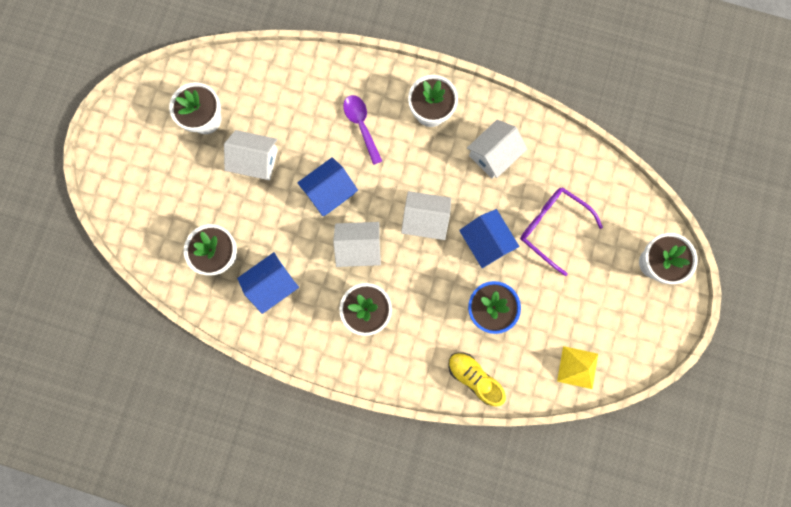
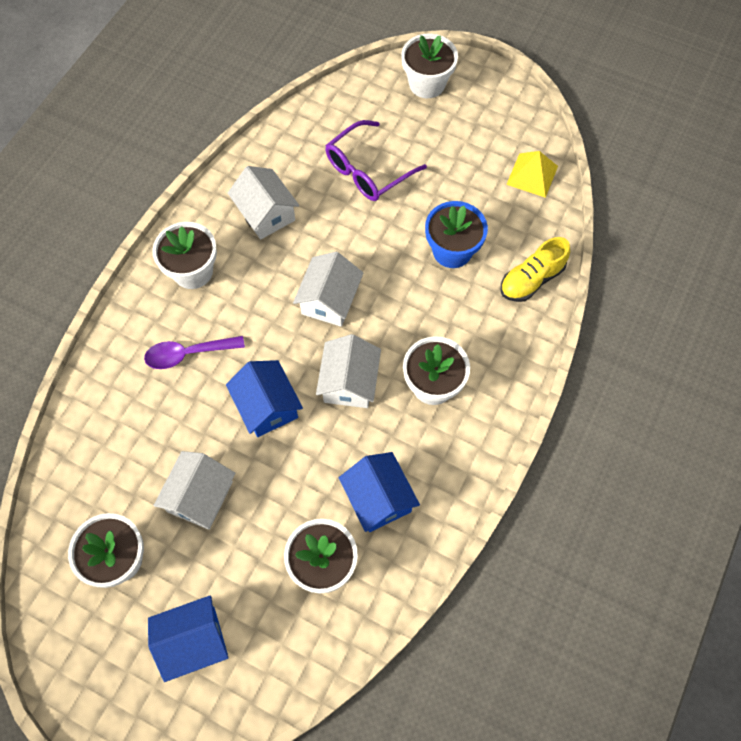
camera: 80 degrees left, 15 degrees down
(485, 241) = (371, 240): blue house -> blue house (194, 641)

